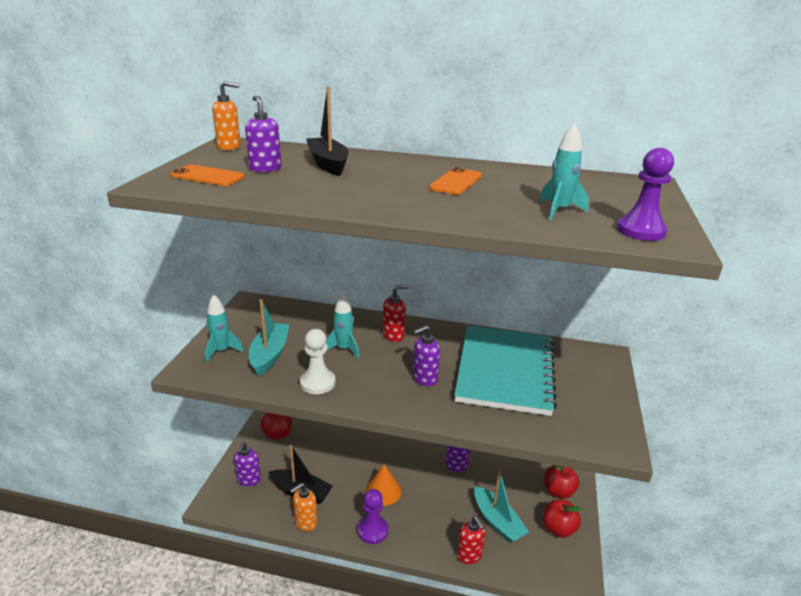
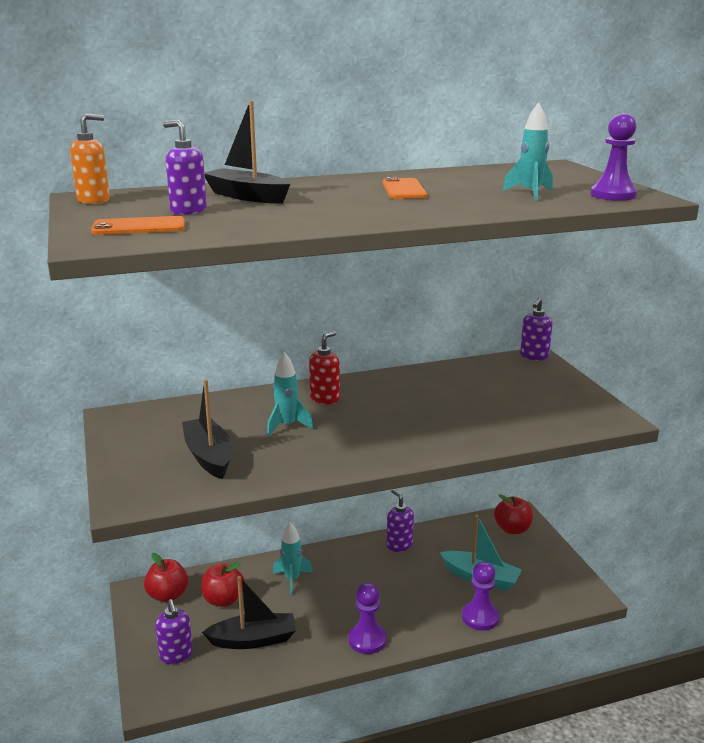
camera: 30 degrees left, 5 degrees down
(222, 351) = (145, 471): turquoise rocket -> turquoise rocket (292, 579)
(269, 355) = (209, 456): turquoise boat -> black boat
(306, 522) = (286, 665): orange soap dispenser -> none
(317, 383) = (297, 463): white pawn -> none
(383, 491) = (345, 599): orange cone -> none
(424, 378) = (401, 424): purple soap dispenser -> purple soap dispenser (534, 356)
(469, 555) = (480, 617): red soap dispenser -> purple pawn
(505, 371) = (466, 395): turquoise notebook -> none
(558, 529) = (538, 560): red apple -> red apple (223, 600)

